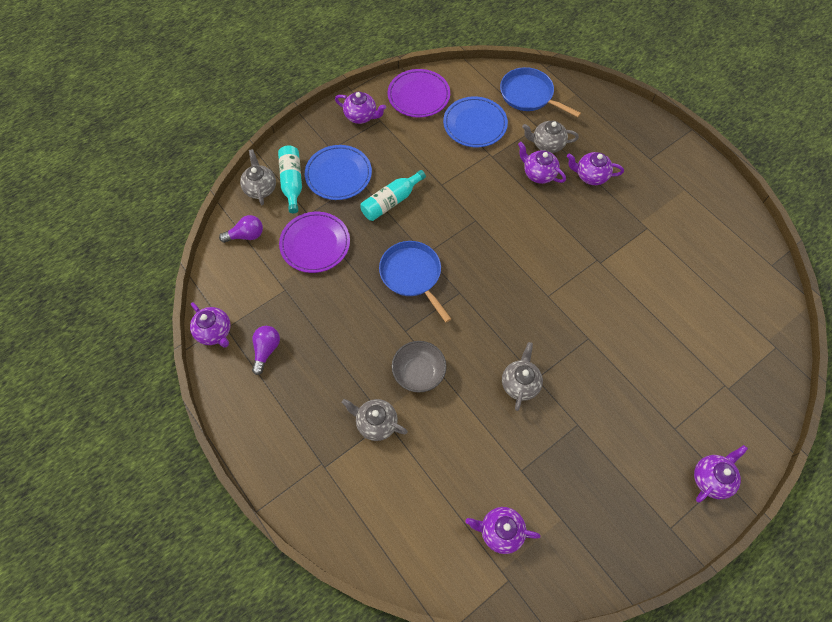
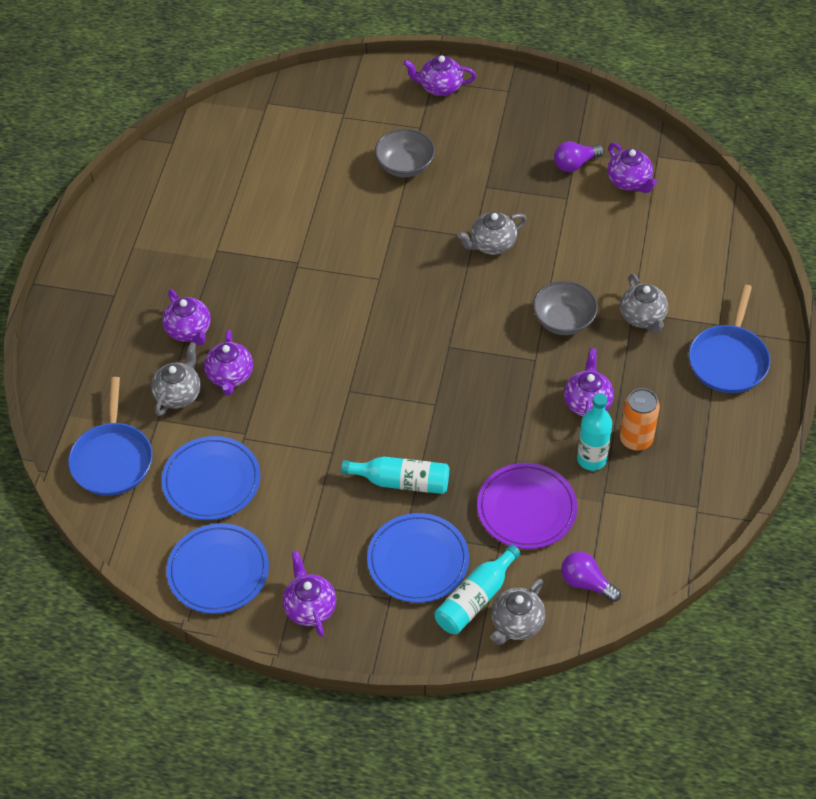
camera: 130 degrees left, 10 degrees down
(215, 332) = (712, 512): purple teapot -> purple teapot (587, 402)
(266, 350) = (678, 453): purple light bulb -> purple light bulb (575, 164)
(298, 336) = (636, 439): none -> orange can
(310, 301) = (591, 459): none -> turquoise bottle
(412, 275) = (470, 398): blue pan -> blue pan (729, 360)
(418, 96) = (218, 571): purple plate -> blue plate
(547, 144) = (178, 394): grey teapot -> grey teapot turned 120 degrees counterclockwise
(641, 388) = (405, 166): none -> grey bowl

